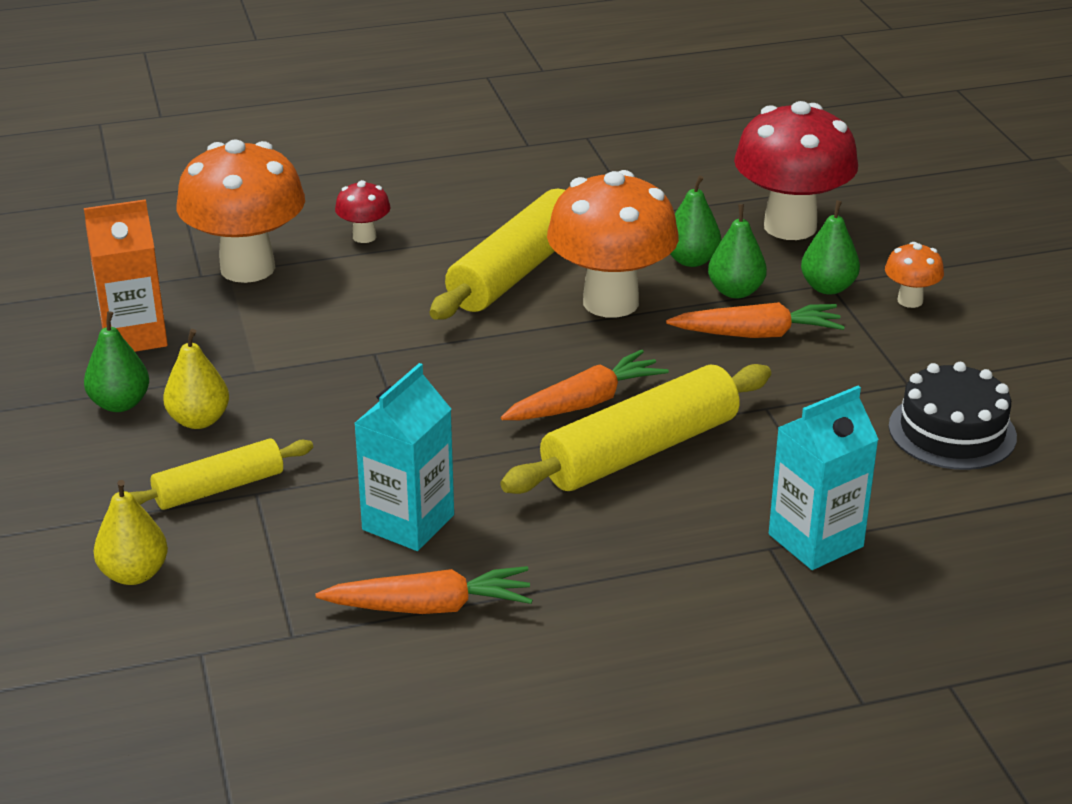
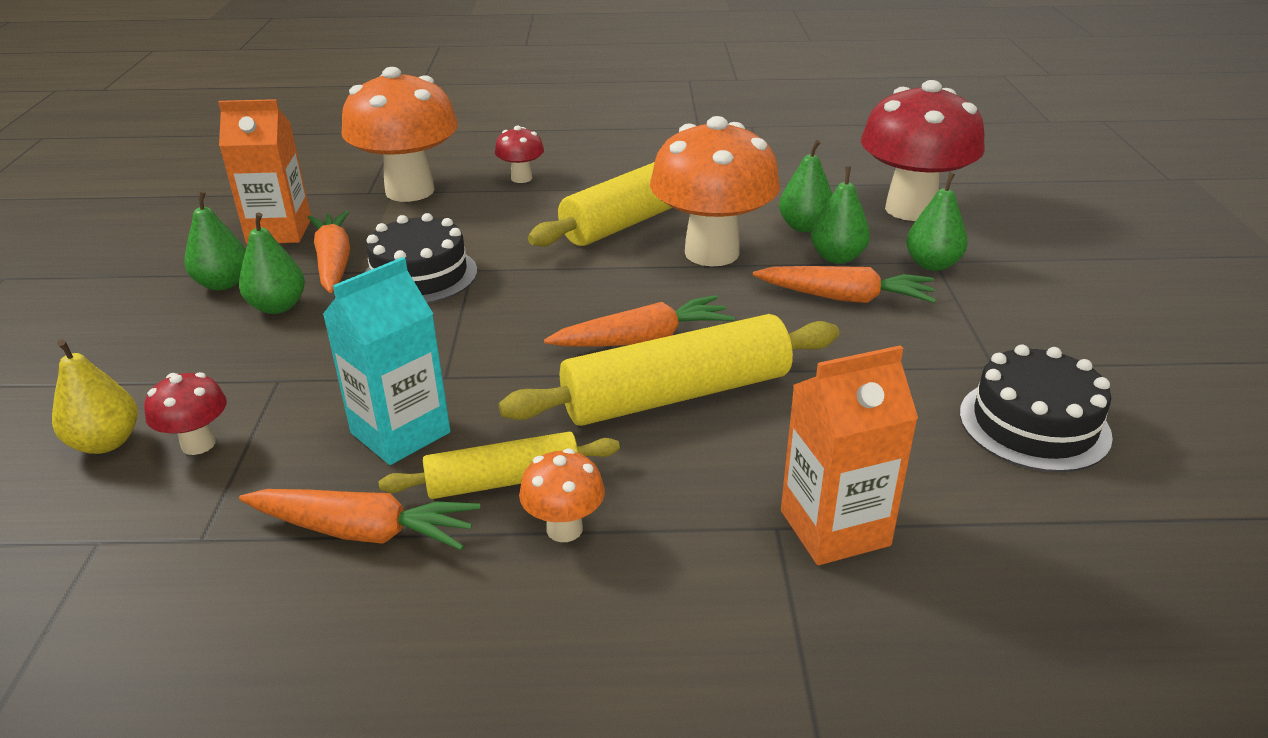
camera: 15 degrees right, 0 degrees up
(199, 420) = (278, 306): yellow pear -> green pear
(219, 488) = (248, 370): yellow rolling pin -> yellow rolling pin (503, 481)
(222, 363) = (334, 262): none -> orange carrot
(225, 561) = (198, 444): none -> red mushroom
(325, 366) = (420, 275): none -> black cake
(815, 540) = (834, 528): turquoise carton -> orange carton
(910, 301) = (1016, 286): orange mushroom -> orange mushroom (564, 529)

